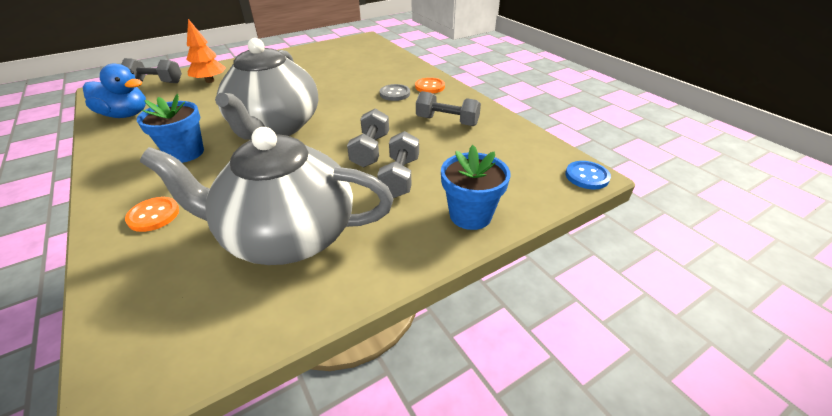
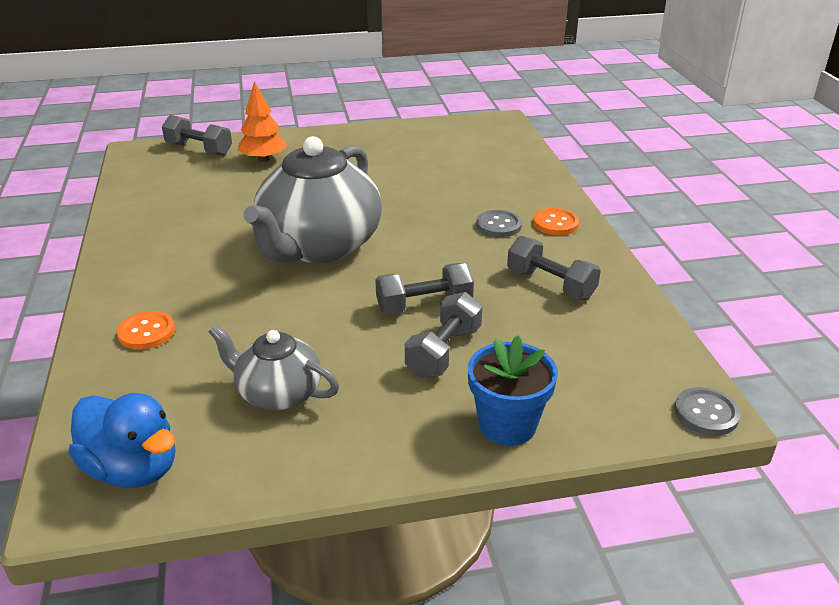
camera: 20 degrees right, 5 degrees down
(126, 115) = (152, 192): blue duck -> blue duck (133, 469)
(185, 153) = (202, 260): blue flower pot -> none
(287, 235) = (277, 393): grey teapot -> grey teapot, size x0.53
(370, 150) = (424, 305): grey dumbbell -> grey dumbbell turned 45 degrees clockwise
(587, 176) = (706, 413): blue button -> grey button

